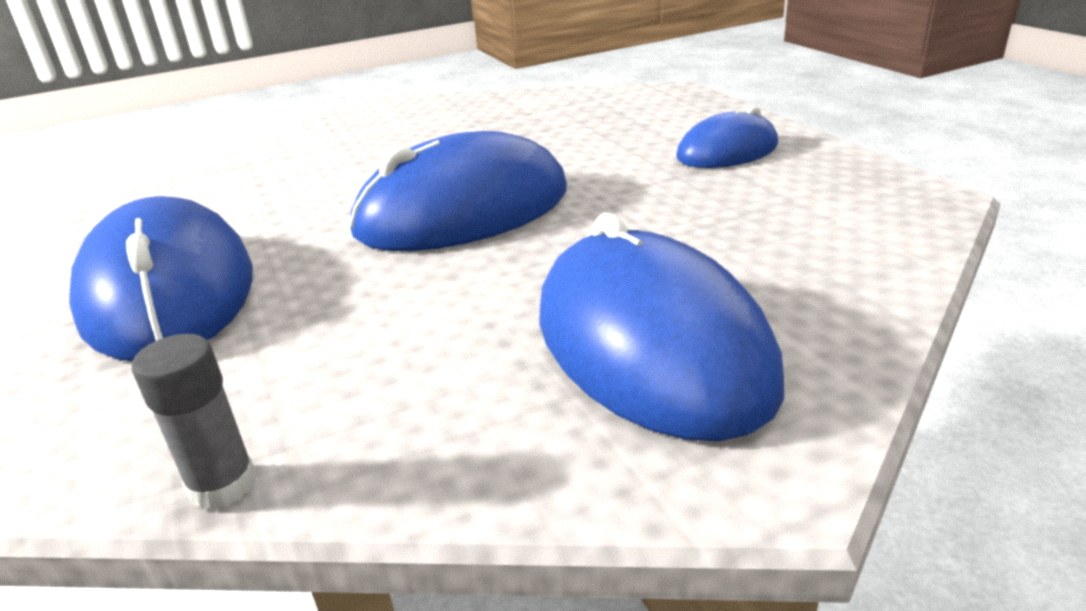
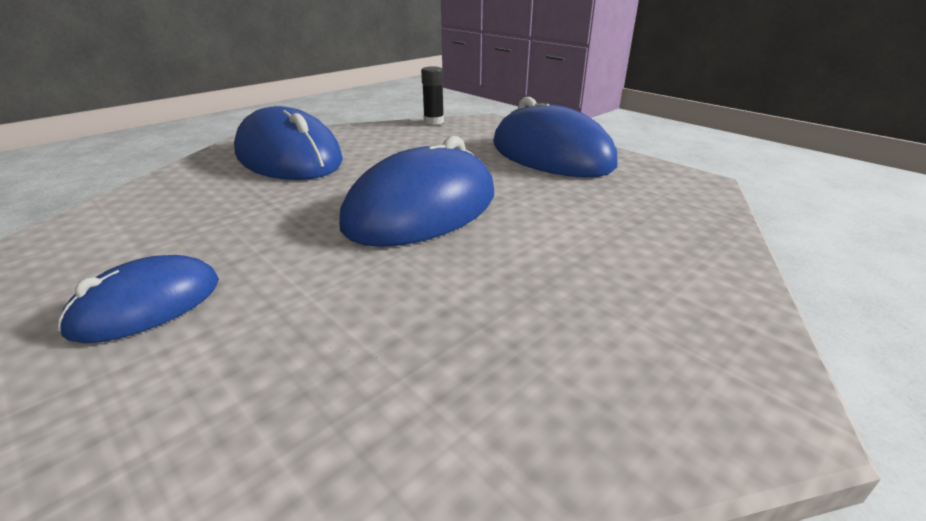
camera: 160 degrees right, 0 degrees up
(222, 485) = (433, 121): grey glue stick -> black glue stick

